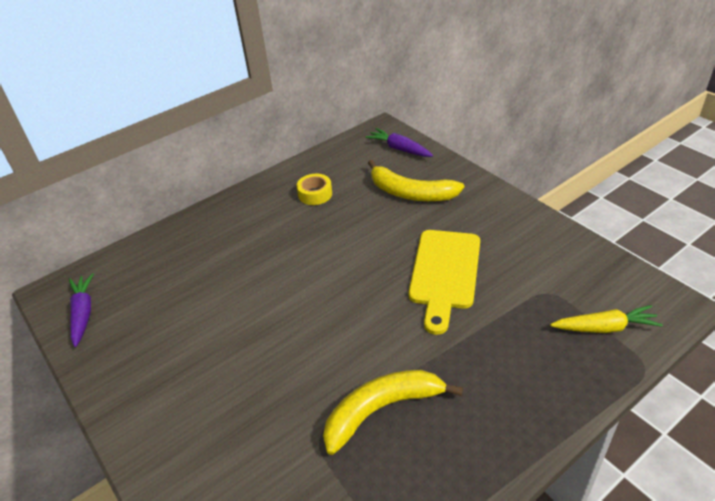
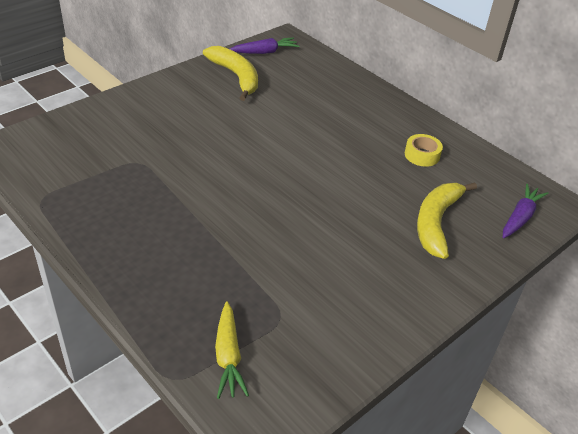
camera: 80 degrees right, 0 degrees up
(382, 409) = (156, 194): yellow banana -> yellow banana (236, 77)
(444, 273) = (309, 240): yellow cutting board -> none

